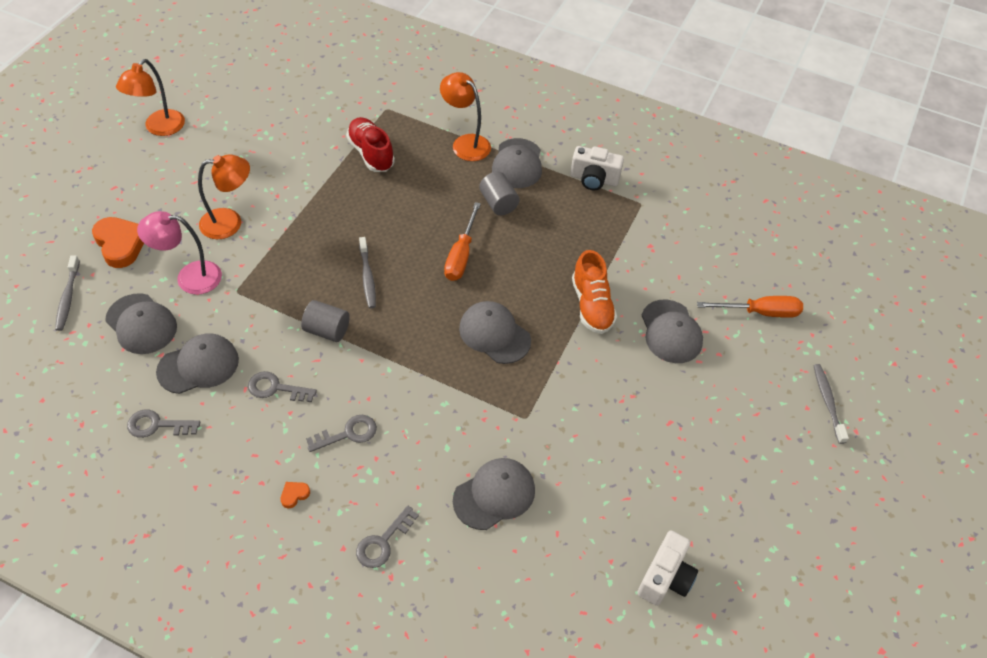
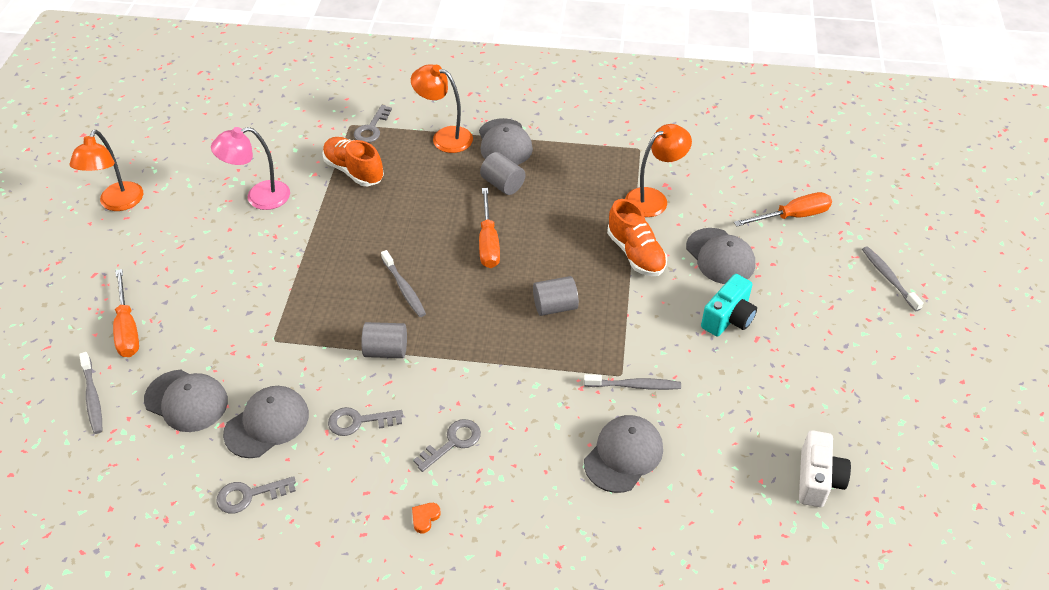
camera: 15 degrees left, 5 degrees down
(120, 244) = (127, 328): orange heart -> orange screwdriver
(189, 277) = (218, 340): pink lamp -> pink lamp (259, 197)
(230, 222) = (237, 275): orange lamp -> orange lamp (653, 199)
(371, 153) = (354, 171): red shoe -> orange shoe
(383, 542) = (535, 534): grey key -> grey key (372, 128)
(494, 334) = (555, 306): grey cap -> grey cylinder
(534, 432) = (634, 385): none -> grey toothbrush
(594, 179) = (584, 138): white camera -> none
(651, 394) = (728, 318): none -> turquoise camera

